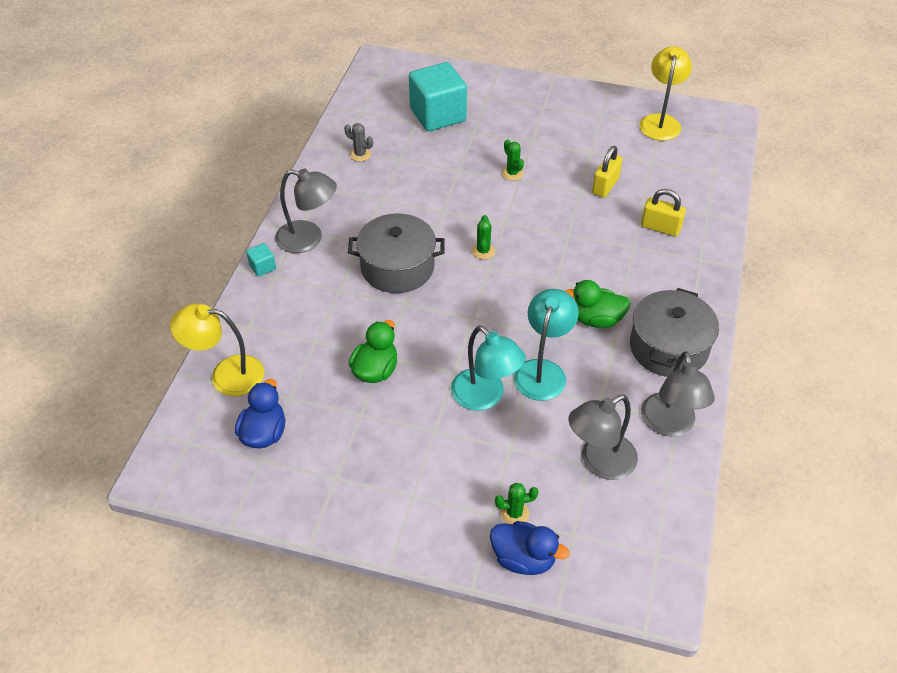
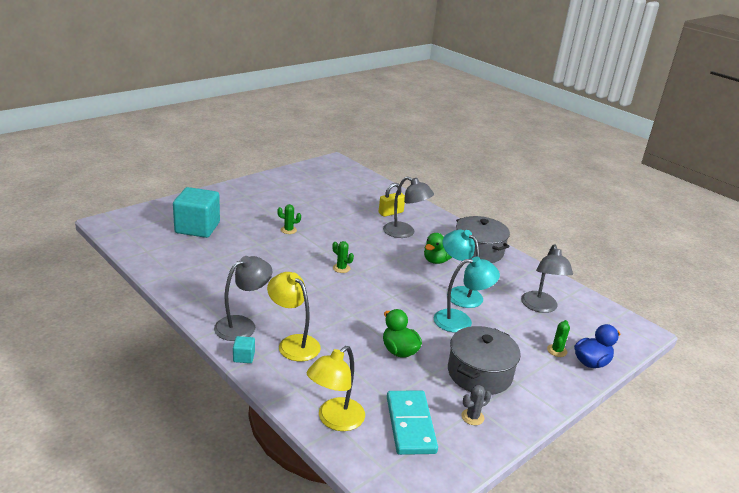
camera: 60 degrees left, 20 degrees down
(264, 433) = (410, 425): blue duck -> turquoise domino
(360, 154) = (189, 269): grey cactus -> grey cactus (472, 417)
(397, 267) = (317, 303): grey pot -> grey pot (479, 373)
(605, 186) = (339, 211): yellow padlock -> none
(660, 121) = (311, 175): yellow lamp -> yellow lamp (293, 343)
(669, 425) = (531, 275): grey lamp -> grey lamp (405, 233)

